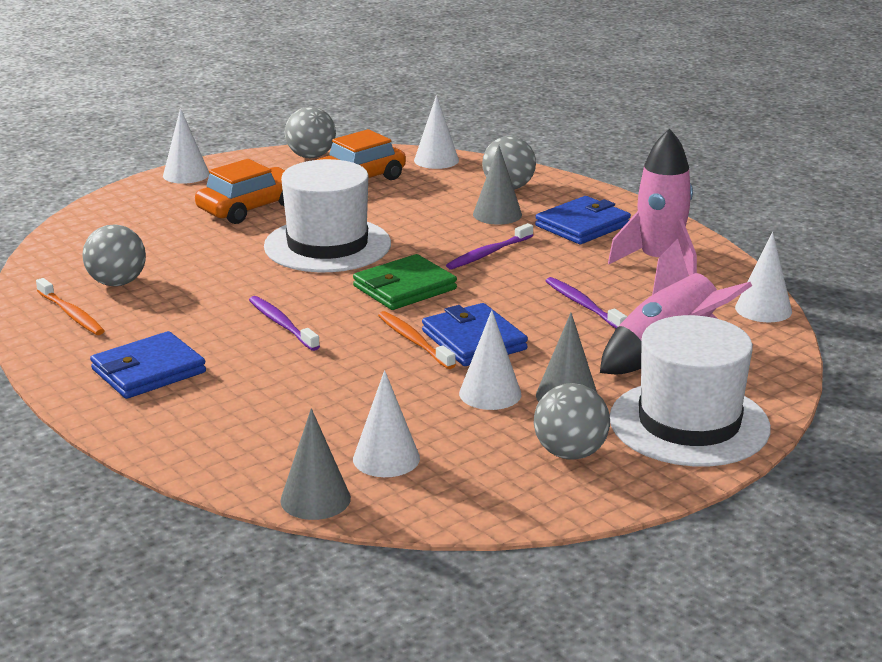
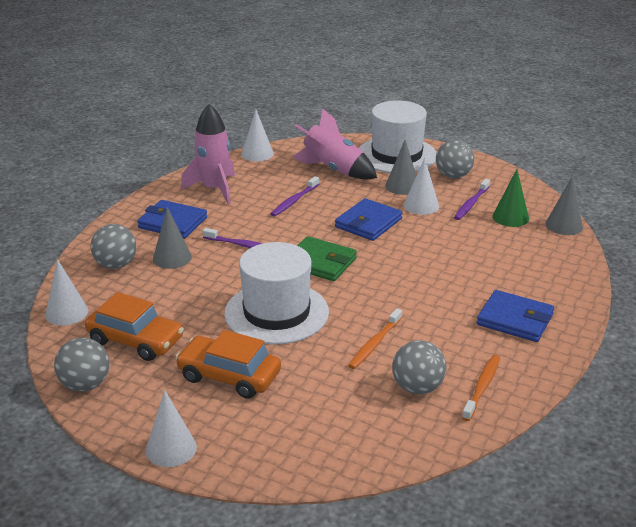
camera: 115 degrees left, 5 degrees up
(282, 324) = (410, 291): purple toothbrush -> purple toothbrush (471, 204)
(386, 458) = (510, 217): white cone -> green cone
(414, 341) = (387, 240): orange toothbrush -> orange toothbrush (375, 343)

